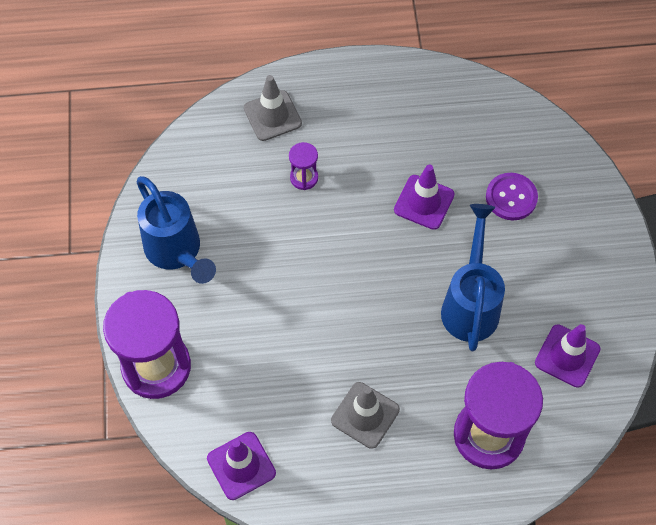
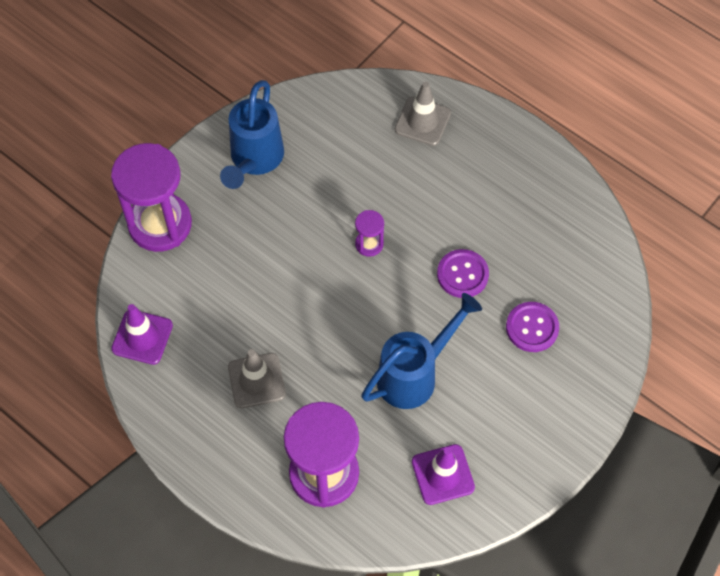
camera: 45 degrees right, 0 degrees up
(304, 178) = (396, 183): purple hourglass -> purple hourglass (369, 244)
(424, 202) = (462, 274): purple traffic cone -> purple button

